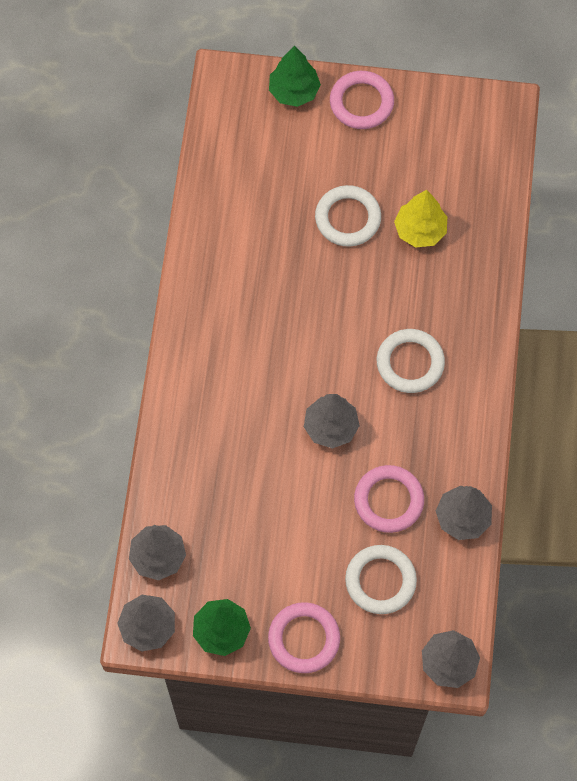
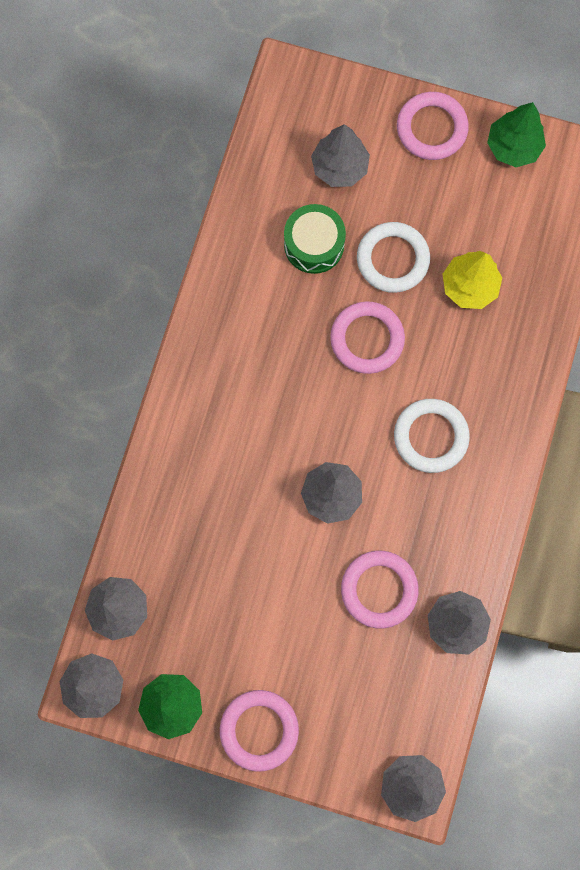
camera: 10 degrees right, 10 degrees up
(275, 217) = (314, 244): none -> green drum
(286, 148) = (339, 167): none -> grey tree
(294, 91) = (360, 103): green tree -> green tree (513, 147)
(337, 289) = (367, 339): none -> pink ring
(380, 581) = (353, 679): white ring -> none

